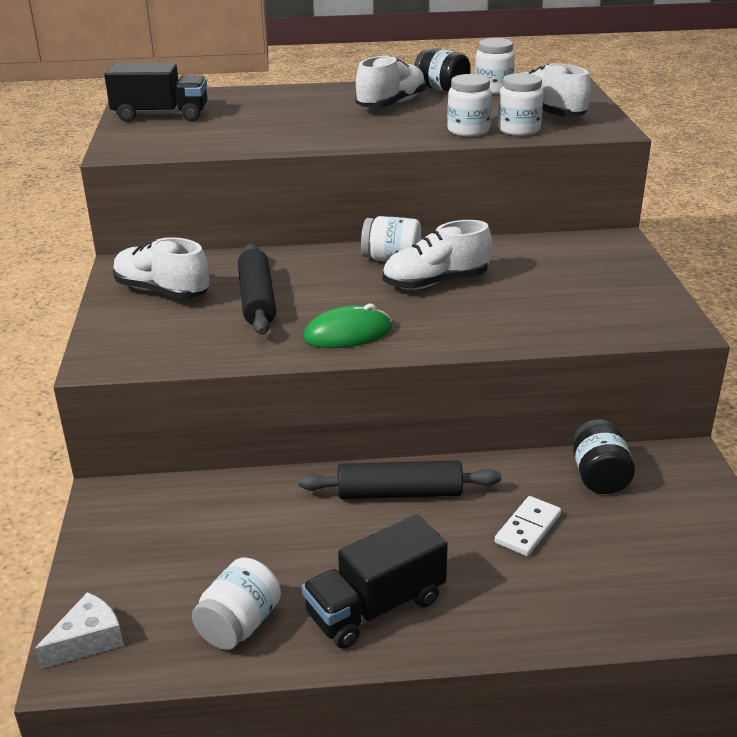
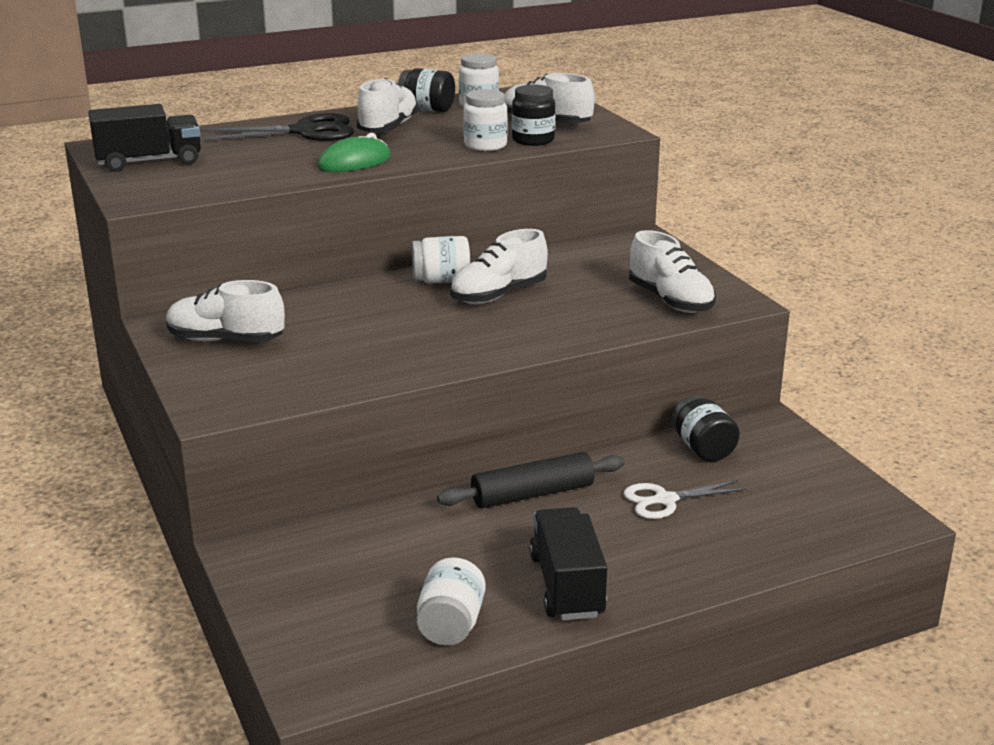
camera: 20 degrees left, 5 degrees down
(88, 640) = (312, 668): white cheese -> none
(257, 300) = (332, 334): black rolling pin -> none
(315, 101) = (305, 132): none -> black scissors
(348, 333) = (445, 350): green mouse -> green mouse (354, 162)
(375, 607) = (567, 586): black truck -> black truck turned 135 degrees clockwise
(519, 130) = (533, 140): white jar -> black jar
(528, 529) = (664, 500): white domino -> white scissors
(604, 315) = (670, 301): none -> white shoe

